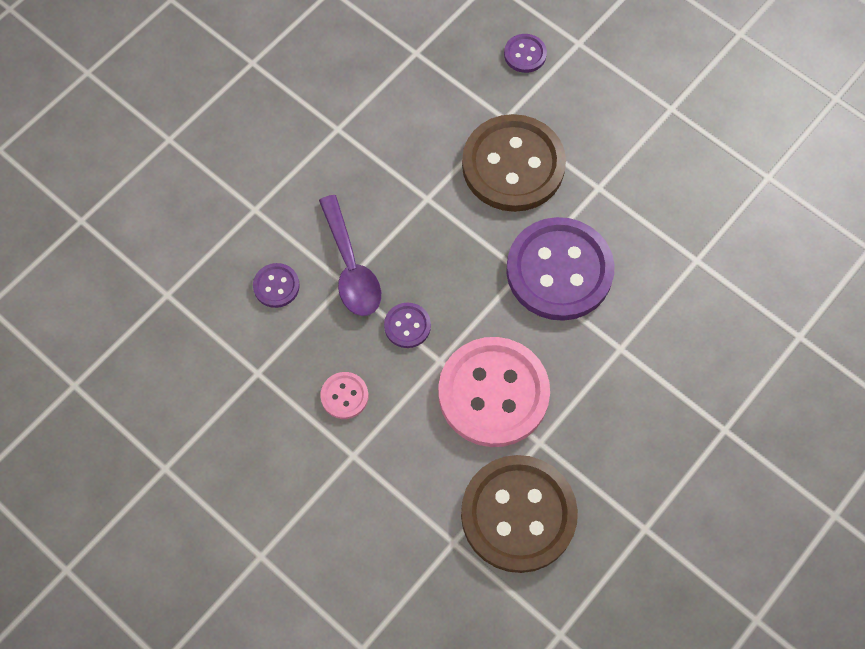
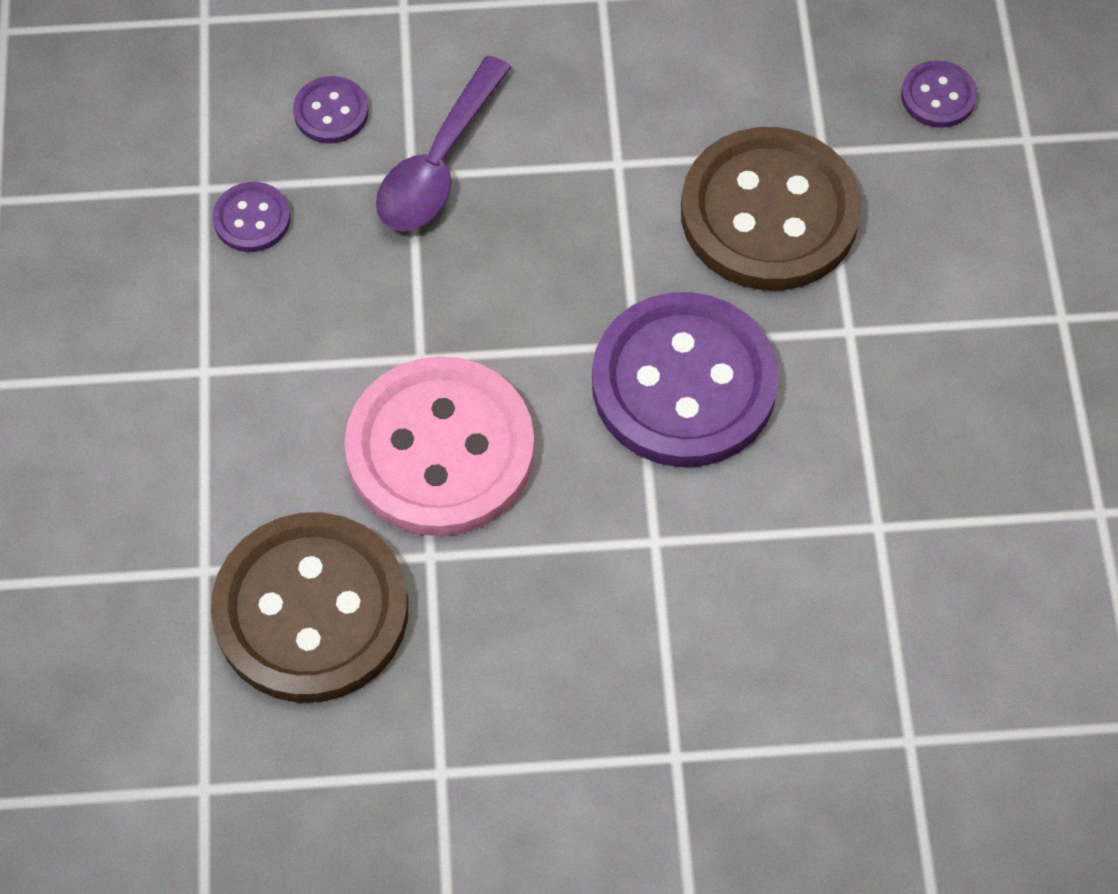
camera: 45 degrees right, 5 degrees down
(344, 396) = (268, 298): pink button -> none
(407, 326) = (428, 285): purple button -> purple button (252, 219)

